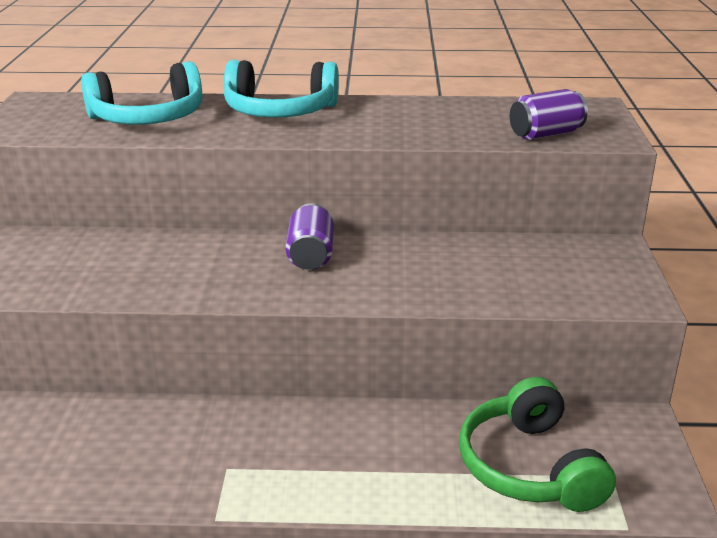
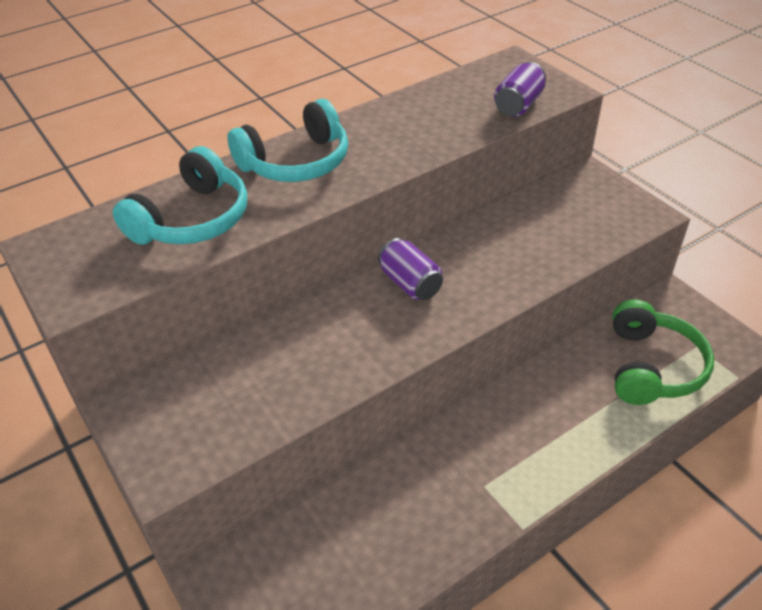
camera: 35 degrees left, 15 degrees up
(529, 467) = (651, 367): green headphones -> green headphones turned 120 degrees counterclockwise

